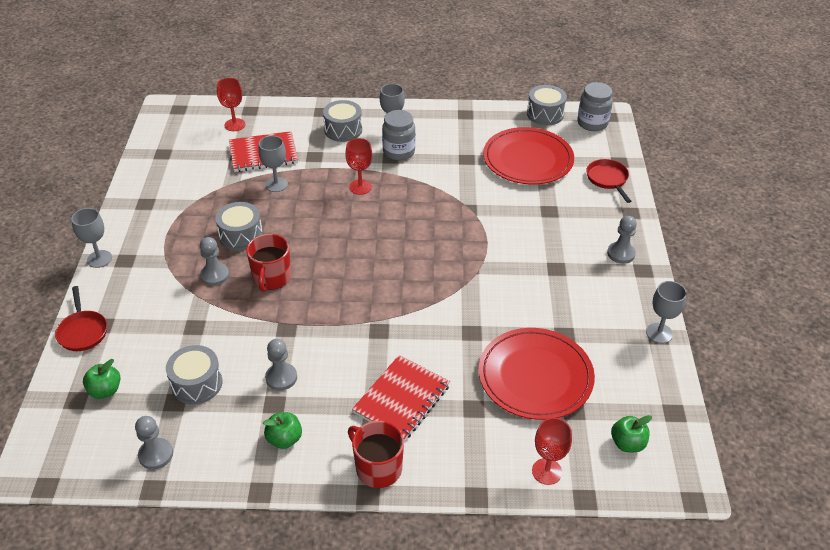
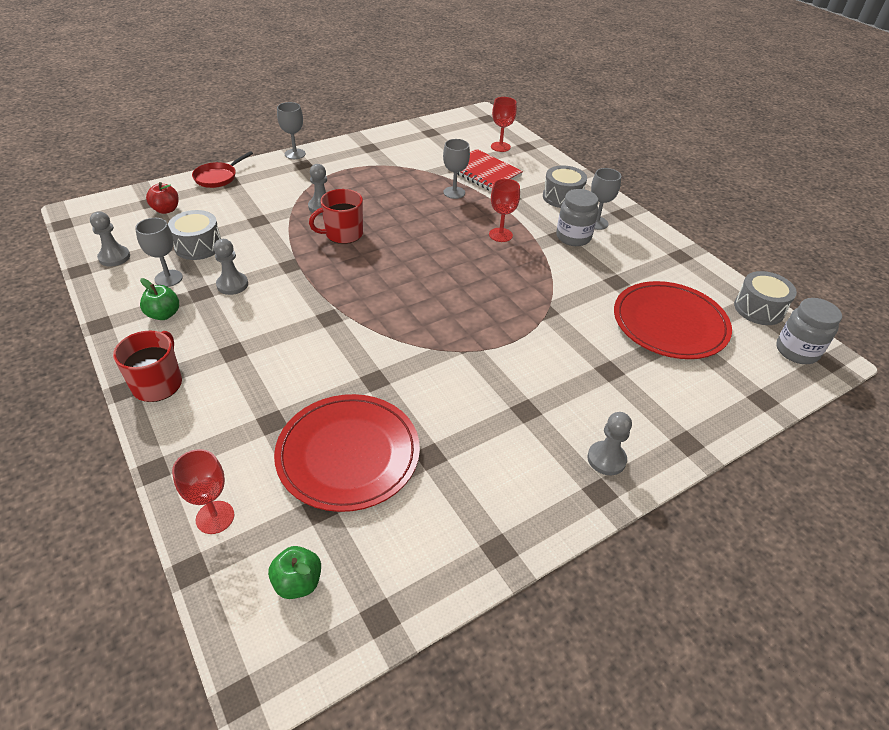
camera: 55 degrees right, 0 degrees up
(105, 390) = (166, 210): green apple -> red apple
(241, 235) = (377, 200): grey drum -> none
(402, 399) = (252, 366): red notebook -> none
(608, 179) = (719, 400): red pan -> none
(659, 333) = (505, 549): grey goblet -> grey goblet (168, 278)

